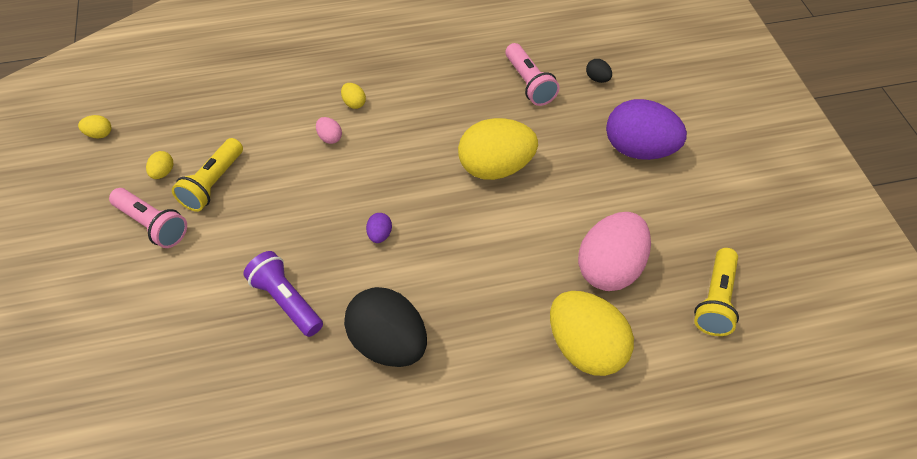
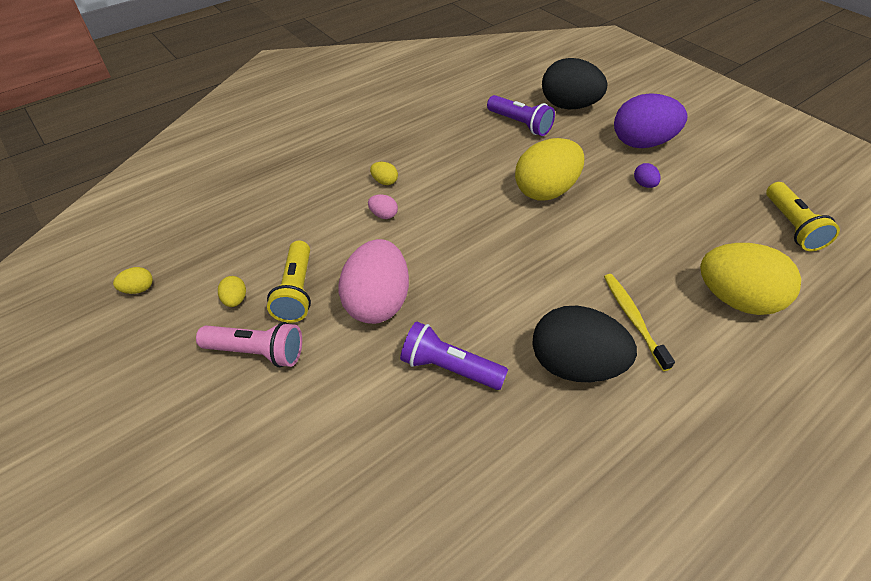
camera: 25 degrees left, 5 degrees down
(379, 235) = (491, 277): purple egg -> purple egg (644, 184)
(473, 326) = (633, 319): none -> yellow toothbrush
(529, 83) = (520, 124): pink flashlight -> purple flashlight
(597, 79) = (569, 106): black egg -> black egg, size x2.47
(610, 268) = (698, 232): pink egg -> pink egg (377, 302)

